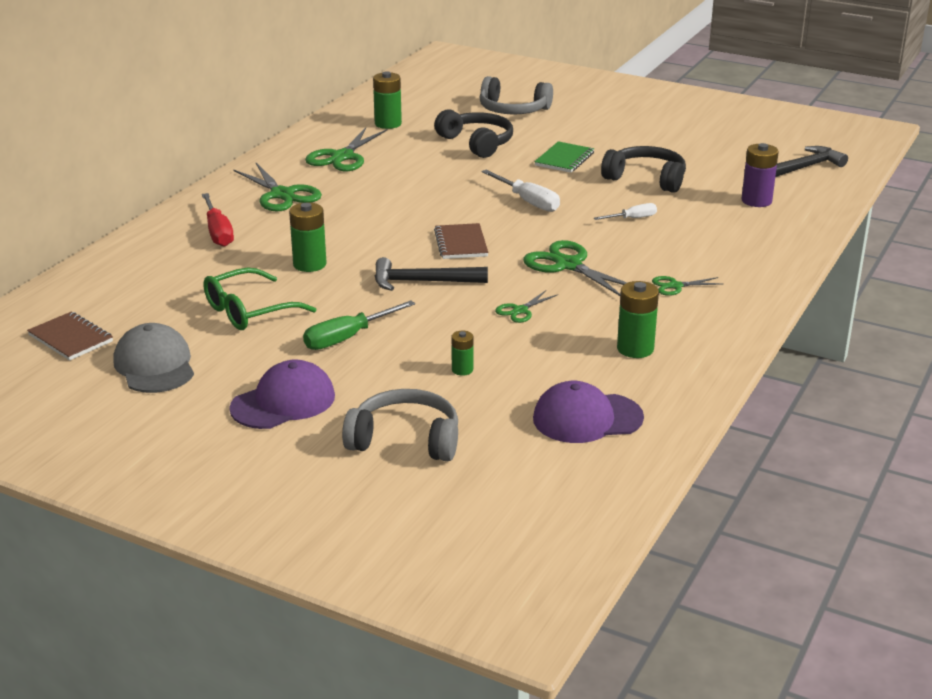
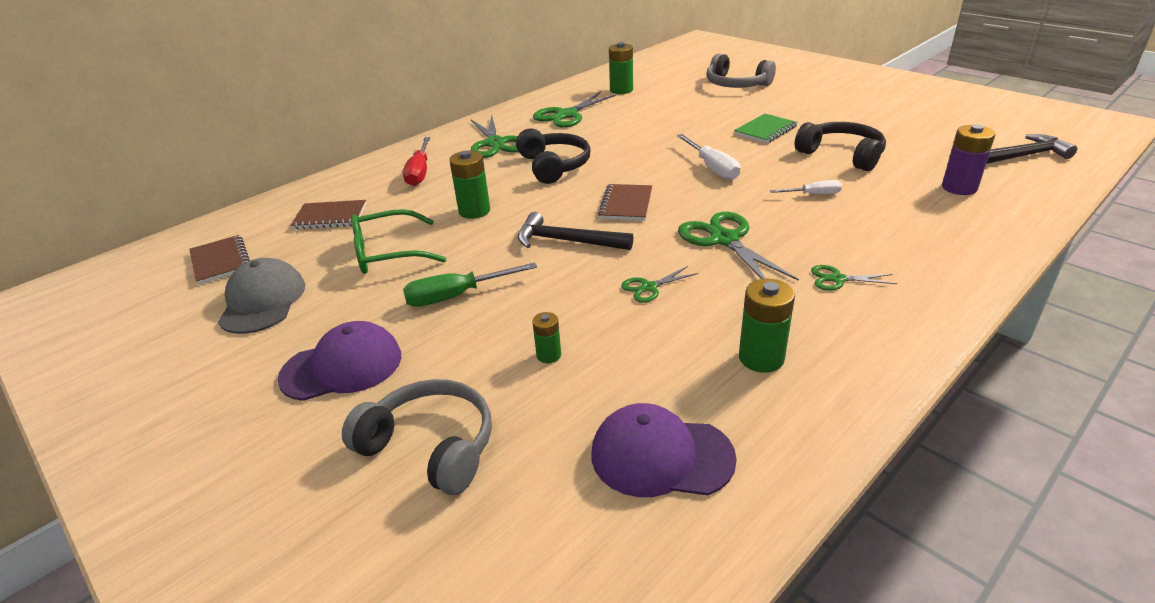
camera: 20 degrees right, 5 degrees up
(154, 285) = (330, 217): none -> brown notebook
(477, 143) = (690, 111): black headphones -> black headphones (553, 166)

